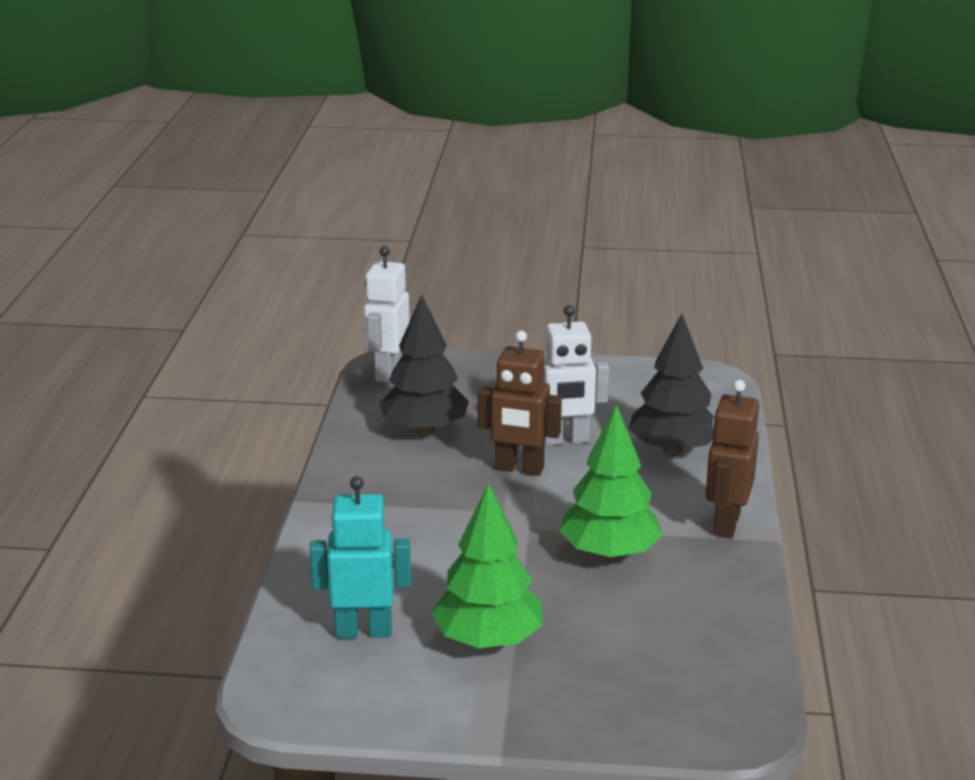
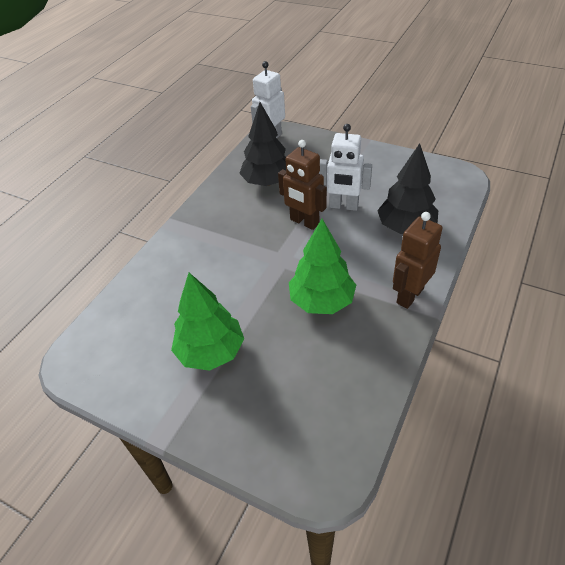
camera: 25 degrees right, 20 degrees up
(363, 631) = (147, 323): turquoise robot -> none

